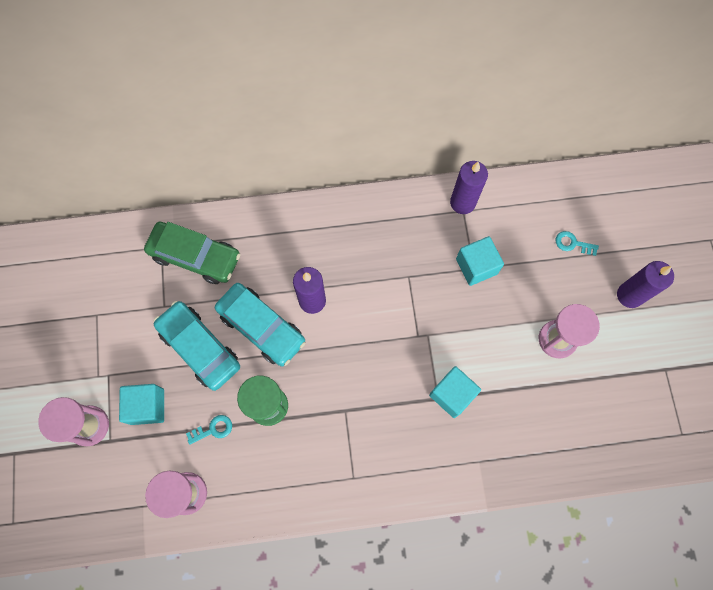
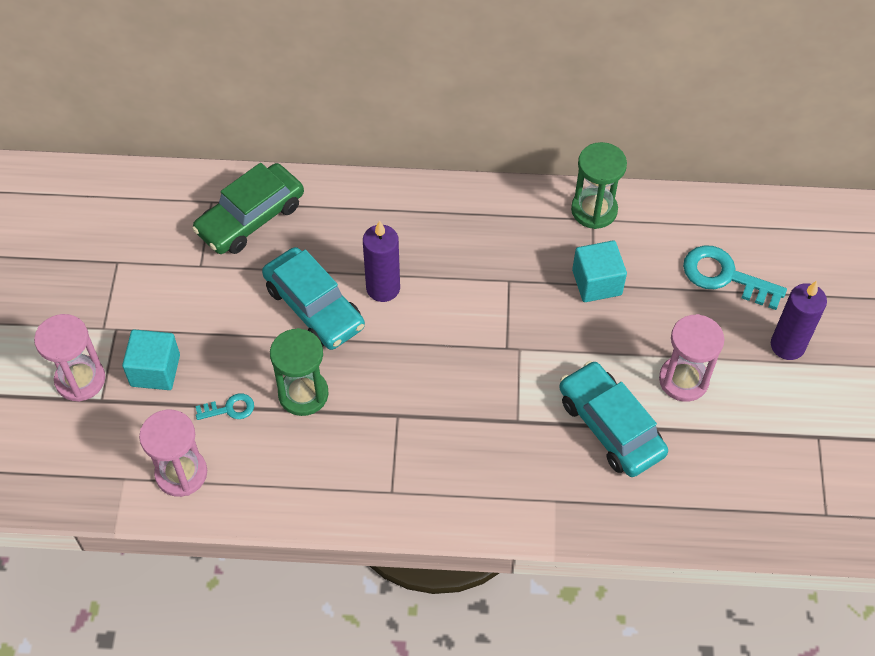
camera: 10 degrees right, 15 degrees down
(195, 256) = (250, 218): green car -> green car turned 105 degrees clockwise
(199, 348) = (233, 317): turquoise car -> turquoise car (610, 426)
(452, 394) = (536, 420): turquoise cube -> none
(462, 202) = (594, 210): purple candle -> green hourglass
(572, 243) = (725, 276): turquoise key -> turquoise key, size x1.89

